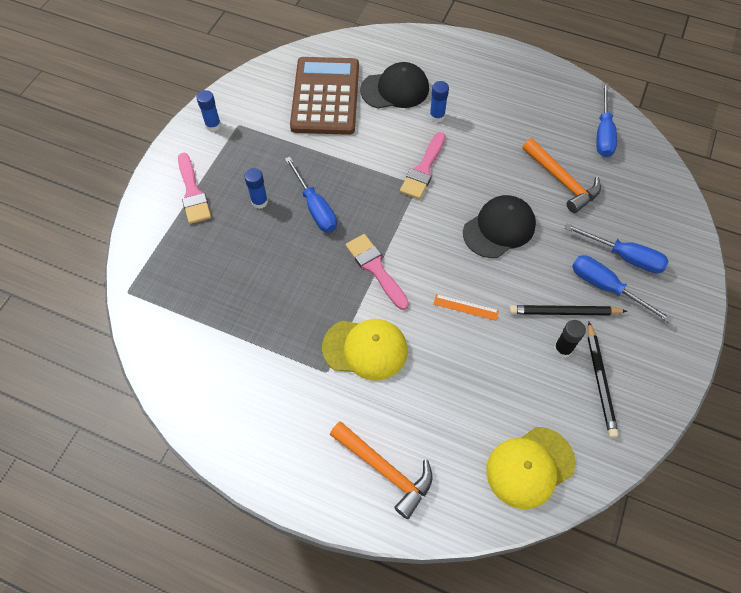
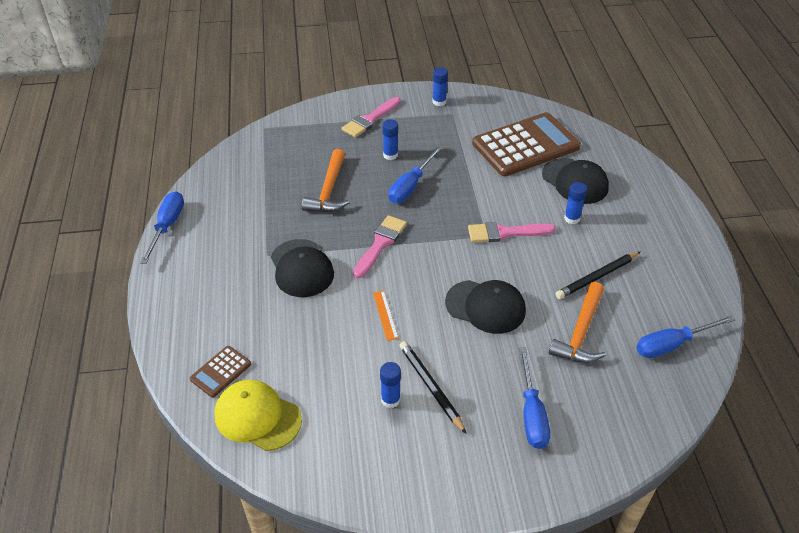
camera: 60 degrees right, 15 degrees down
(365, 349) = (301, 268): yellow cap -> black cap
(385, 470) = (203, 323): orange hammer -> orange hammer (329, 190)
(458, 478) = (220, 372): none -> brown calculator
(563, 349) = (390, 400): black glue stick -> blue glue stick
(600, 381) = (375, 441): black pencil -> black pencil (597, 277)
(606, 287) = (483, 410): blue screwdriver -> blue screwdriver (167, 226)

